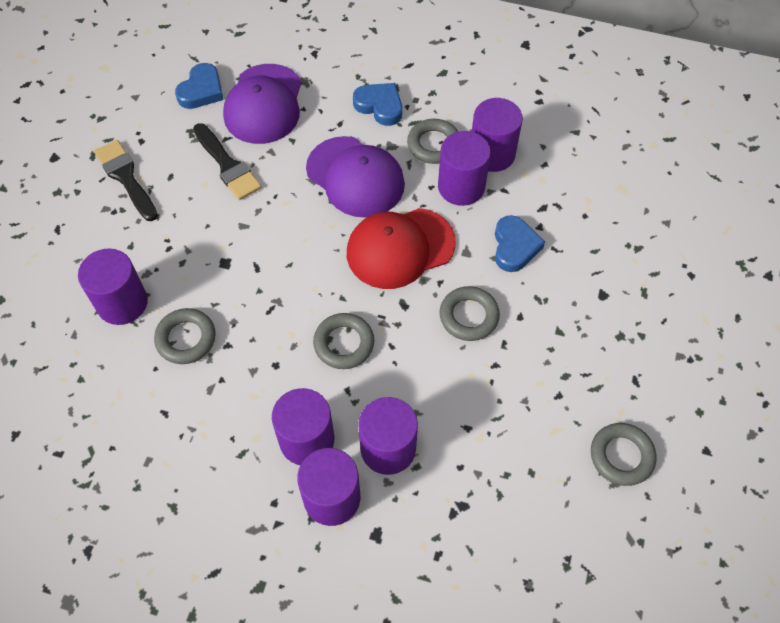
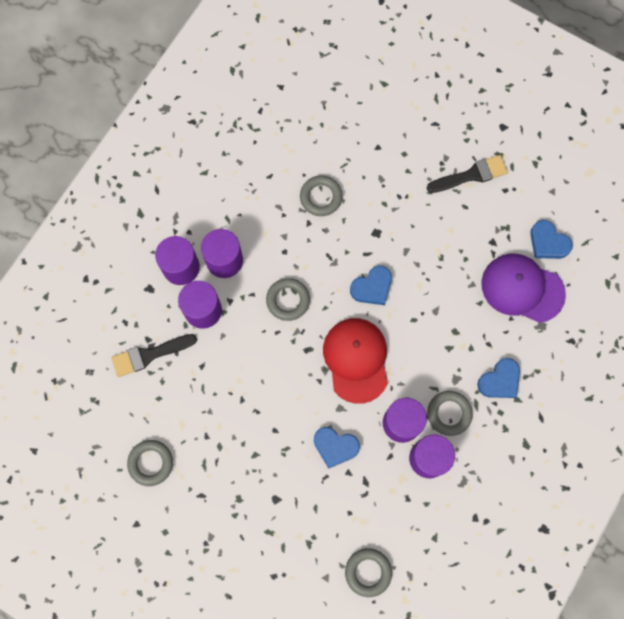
camera: 105 degrees right, 15 degrees up
(122, 303) = (361, 160): purple cylinder -> none
(227, 165) = (465, 249): black brush -> black brush (149, 355)
(301, 251) = (372, 287): none -> blue heart
(355, 177) = (431, 343): purple cap -> none
(469, 316) = (285, 393): grey ring -> grey ring (368, 572)

